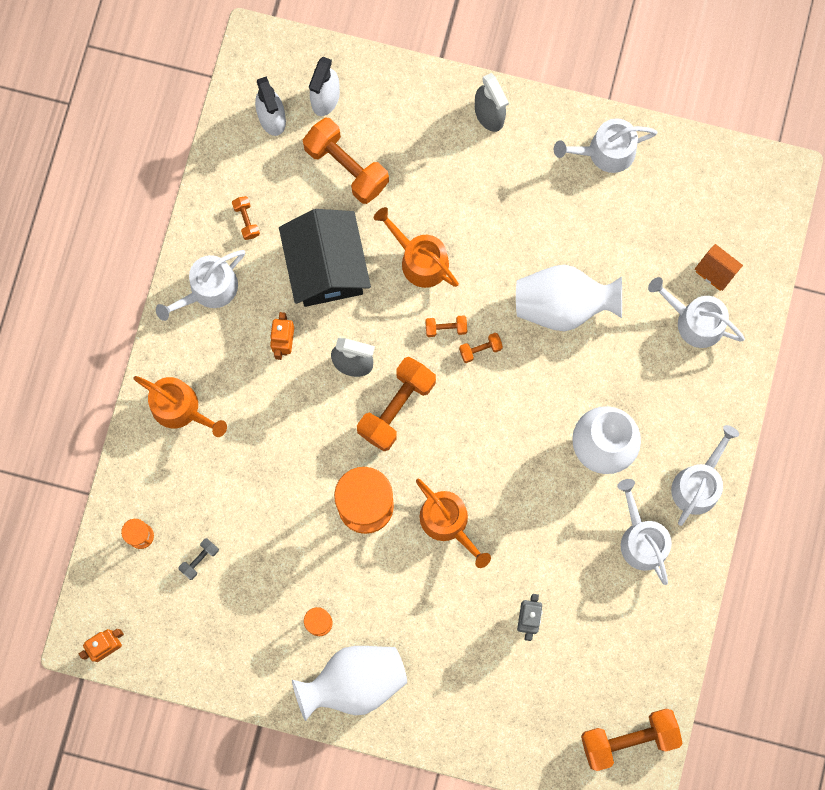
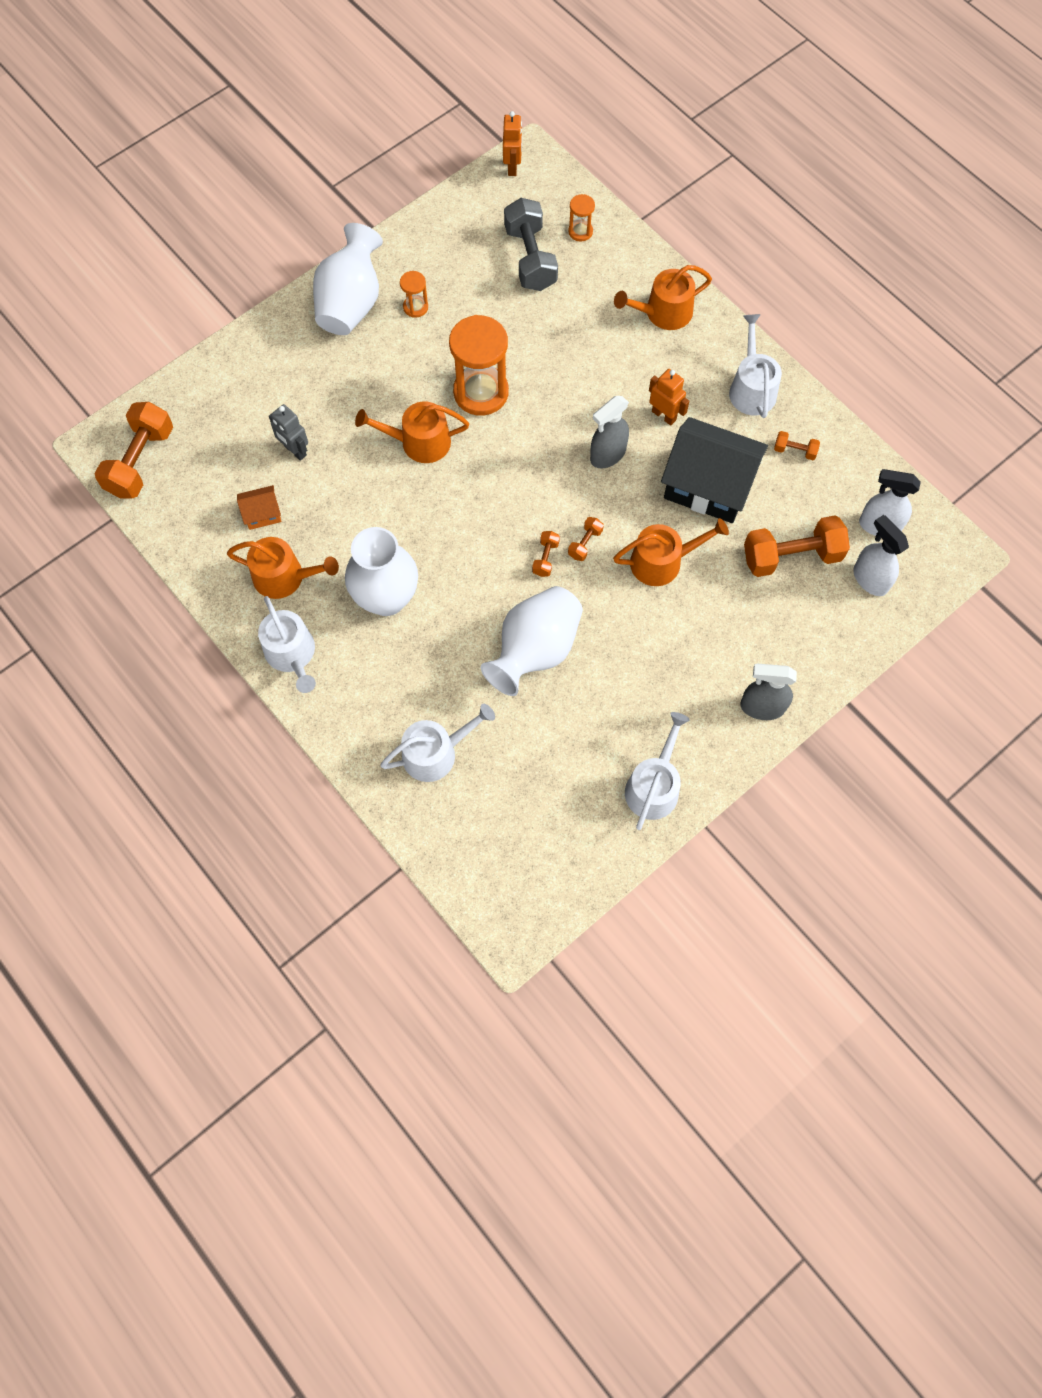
camera: 125 degrees right, 10 degrees down
(199, 559) = (530, 258): grey dumbbell -> grey dumbbell, size x2.19
(396, 407) = (545, 464): orange dumbbell -> none
(641, 539) = (285, 577): white watering can -> orange watering can
(715, 271) = (467, 804): orange house -> orange house (262, 514)

